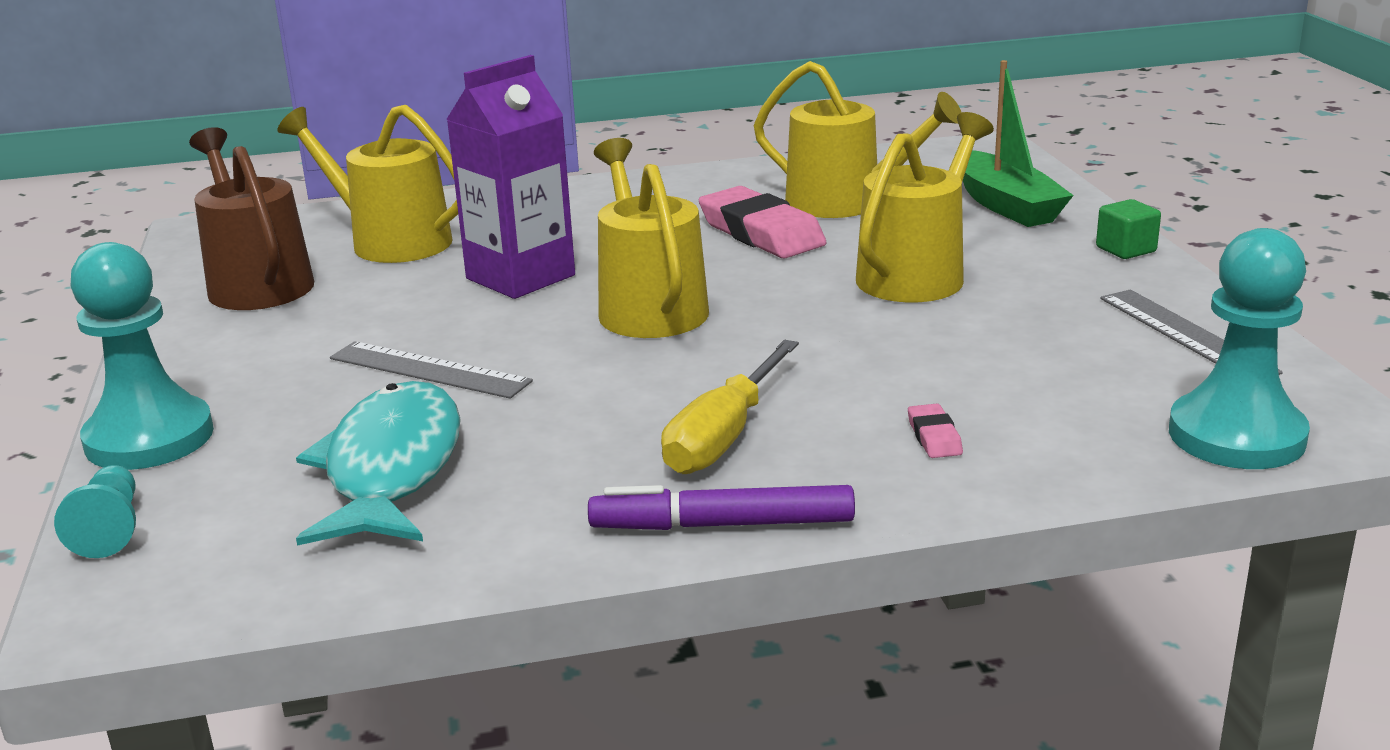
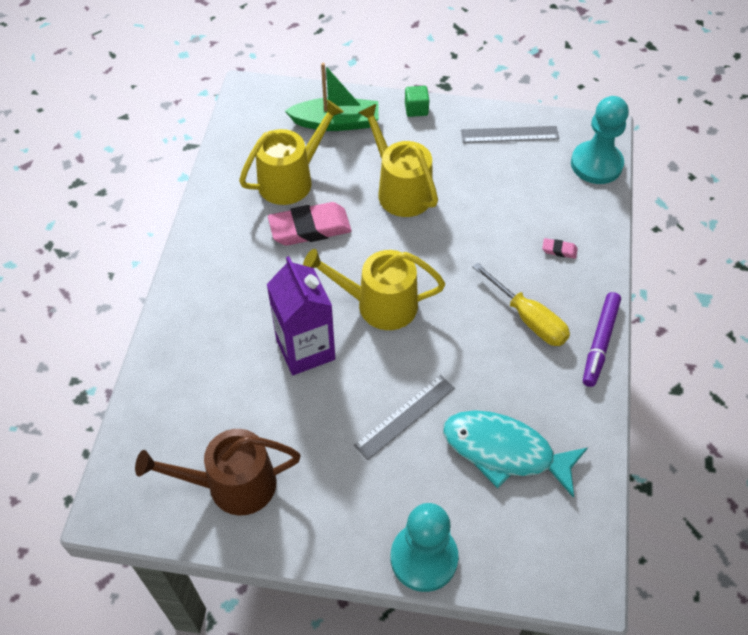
camera: 70 degrees left, 30 degrees up
(110, 529) = (515, 580): turquoise pawn -> none
(392, 241) = (208, 402): yellow watering can -> none

